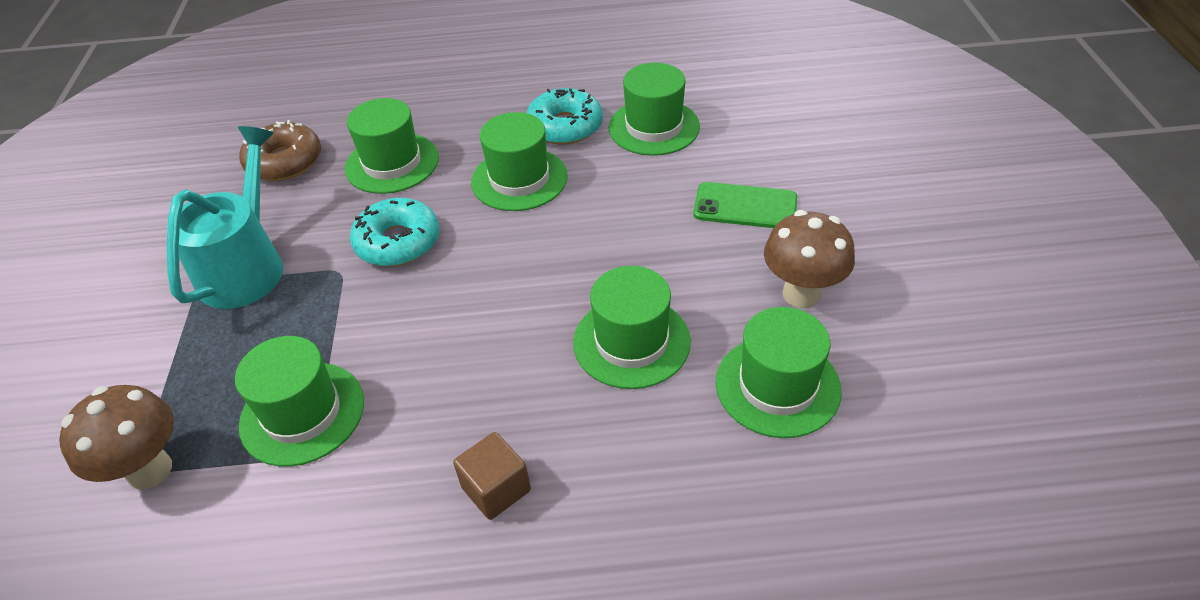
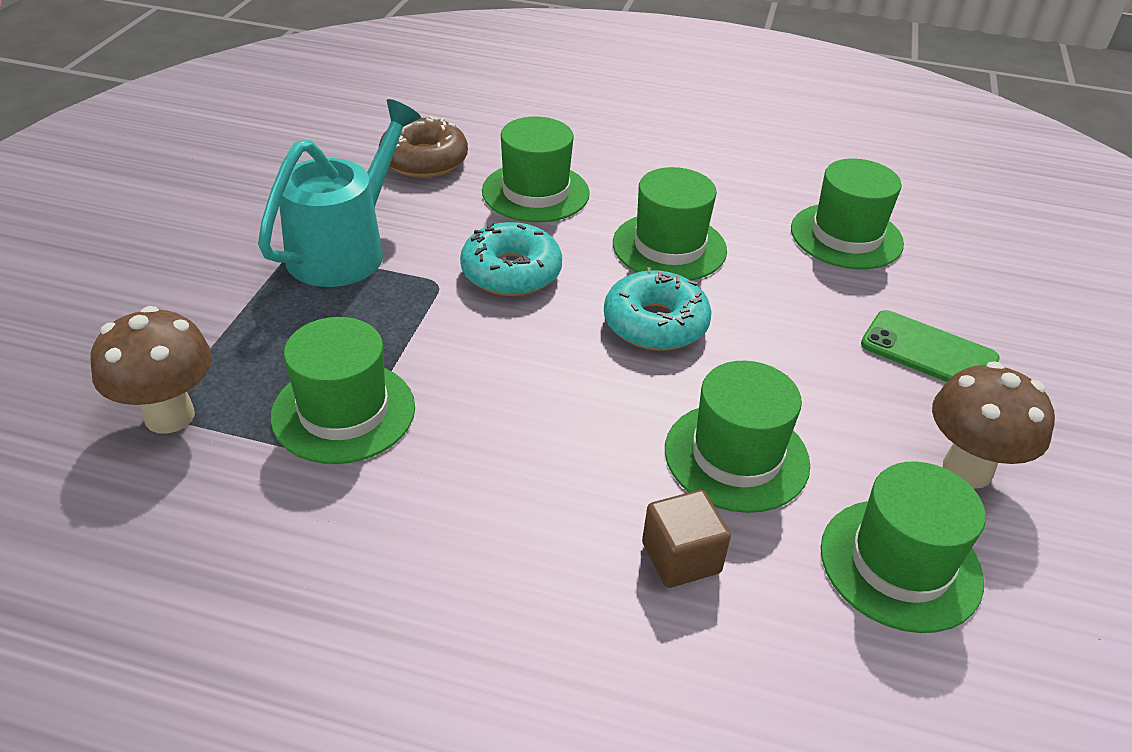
camera: 15 degrees right, 5 degrees down
(496, 489) = (520, 562): brown cube -> brown cube (681, 558)
(565, 126) = (741, 208): turquoise donut -> turquoise donut (655, 323)

